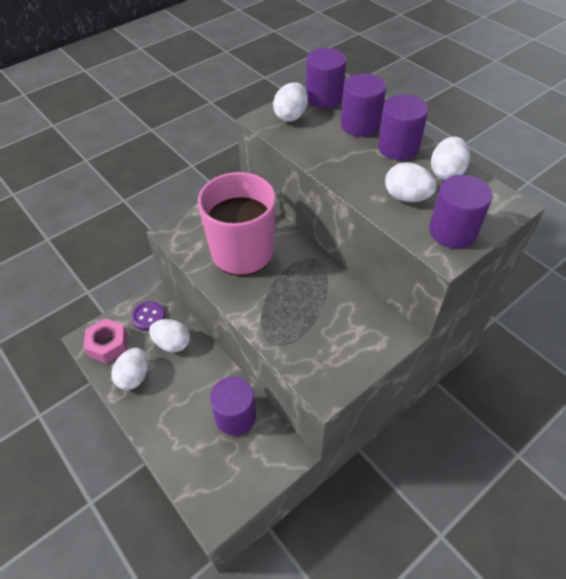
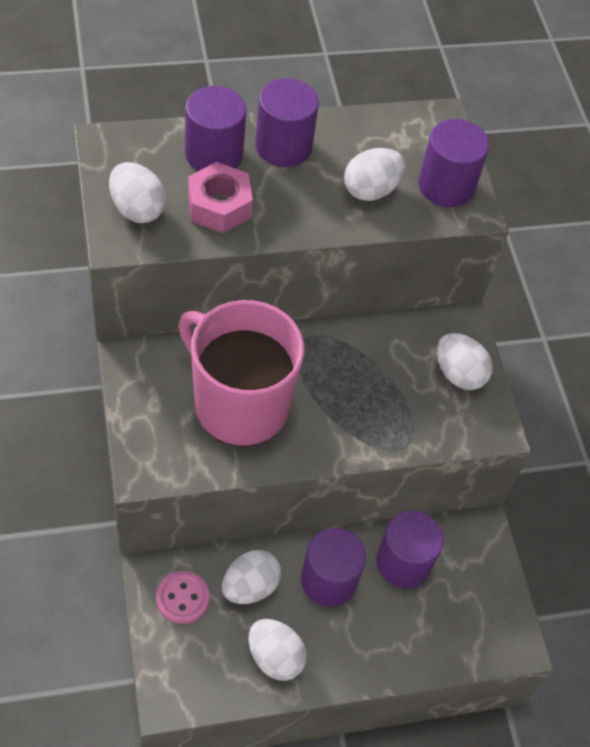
camera: 70 degrees left, 5 degrees up
(108, 345) = (199, 672): pink nut -> pink nut (219, 206)
(148, 316) = (182, 598): purple button -> pink button
(324, 98) = (127, 156): purple cylinder -> purple cylinder (329, 580)
(446, 172) = (357, 134): white egg -> white egg (458, 374)

